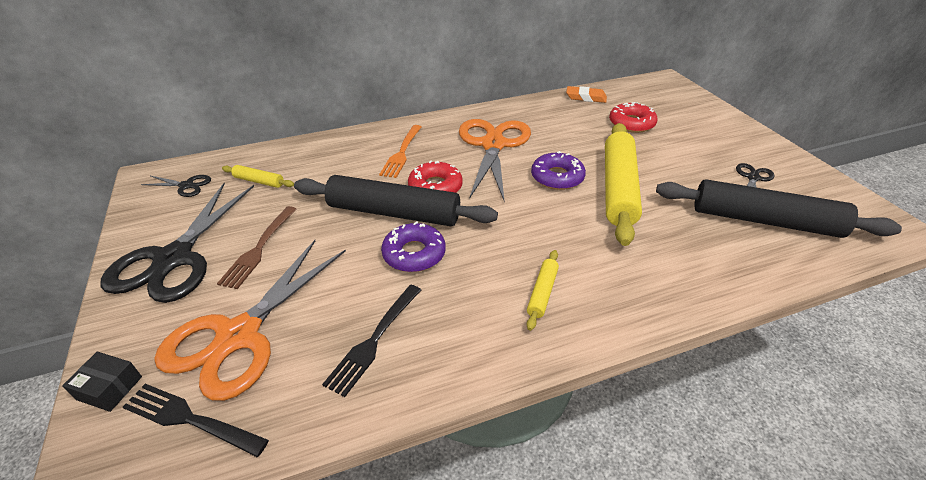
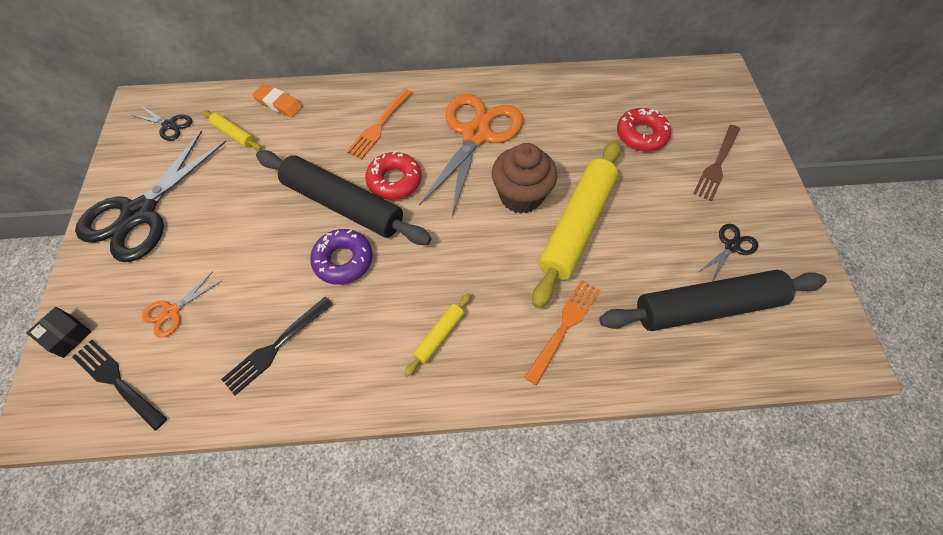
camera: 15 degrees right, 20 degrees up
(239, 336) = (172, 312): orange scissors -> orange scissors, size x0.44
(259, 248) = (212, 219): brown fork -> brown fork (717, 164)
(557, 177) = (521, 196): purple donut -> brown cupcake
(586, 97) = (610, 83): orange eraser -> orange eraser (279, 104)
(655, 261) = (564, 327): none -> orange fork
(764, 221) = (706, 307): black rolling pin -> black rolling pin turned 45 degrees counterclockwise

